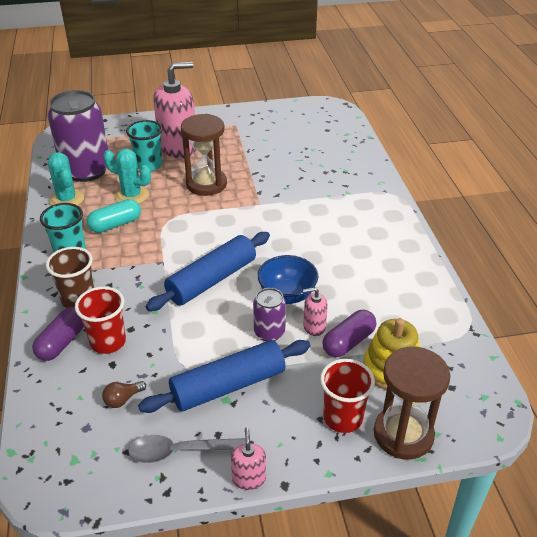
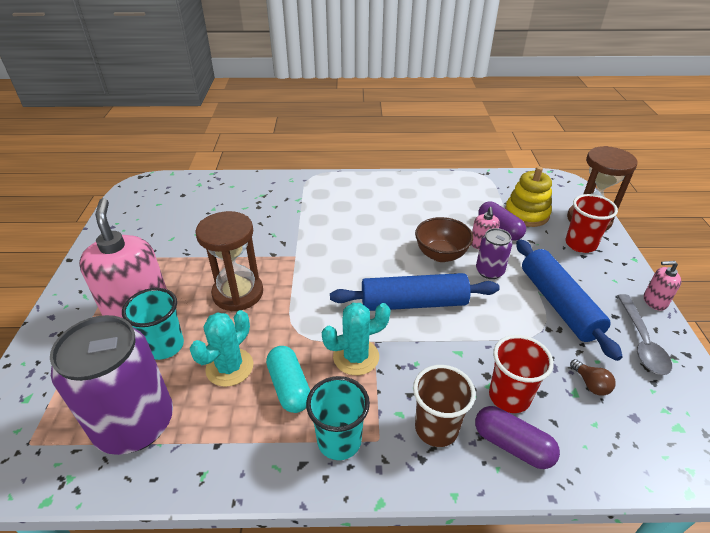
camera: 80 degrees left, 0 degrees up
(67, 199) = (203, 450): turquoise cactus -> turquoise cactus (356, 357)
(212, 280) = (413, 303): blue rolling pin -> blue rolling pin turned 60 degrees counterclockwise
(287, 295) = (441, 255): blue bowl -> brown bowl

